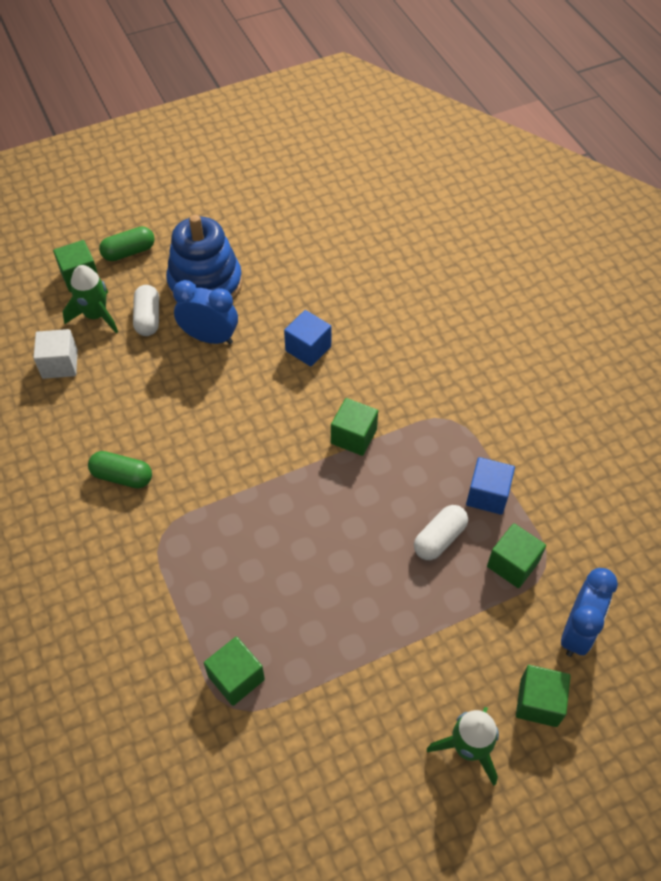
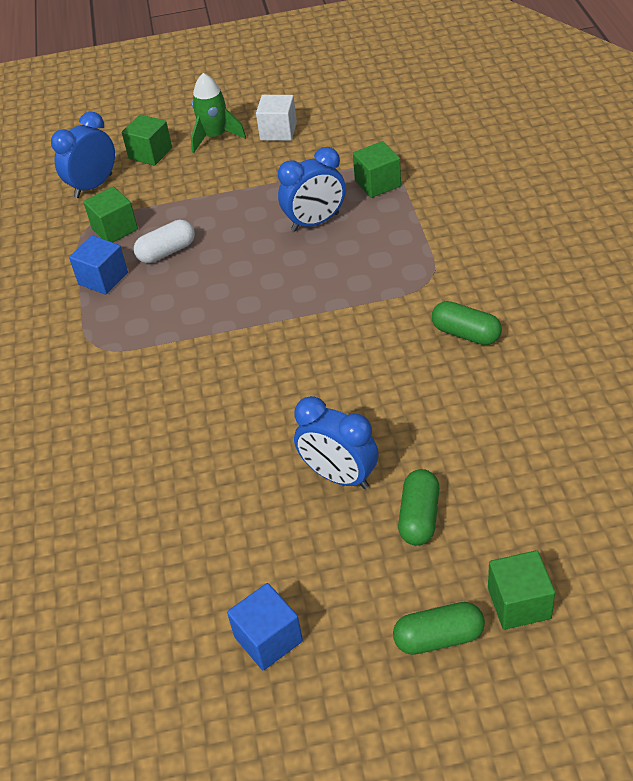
camera: 160 degrees left, 10 degrees down
(60, 364) = (543, 468): white cube -> white cube (278, 131)
(96, 315) = (494, 532): green rocket -> none
(148, 318) = (419, 517): white capsule -> green capsule
(205, 284) = (328, 559): blue stacking toy -> none
(294, 602) = (315, 222): none -> blue clock
(308, 348) = (218, 444): blue cube -> blue cube (268, 639)
(353, 436) = (206, 342): green cube -> none

